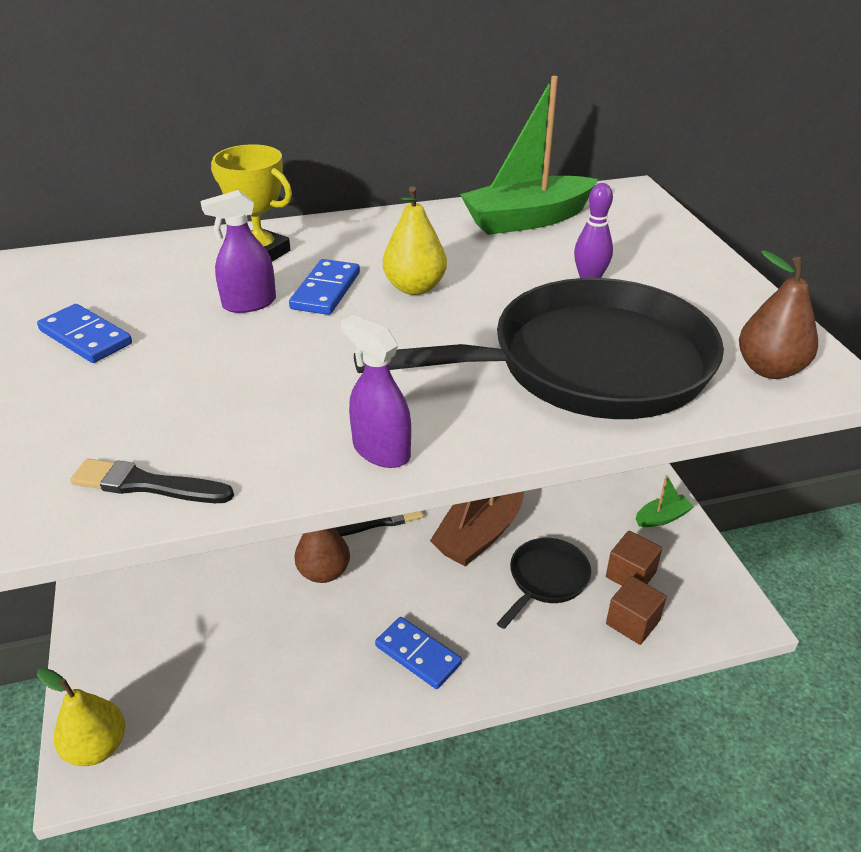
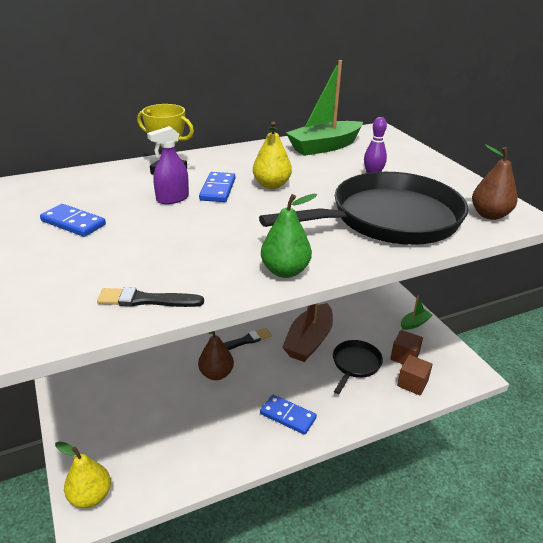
camera: 10 degrees left, 5 degrees down
(381, 451) = (285, 271): purple spray bottle -> green pear

